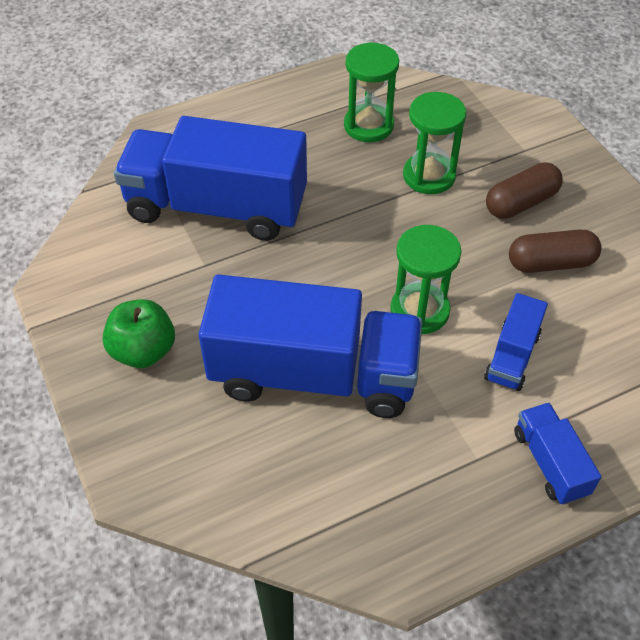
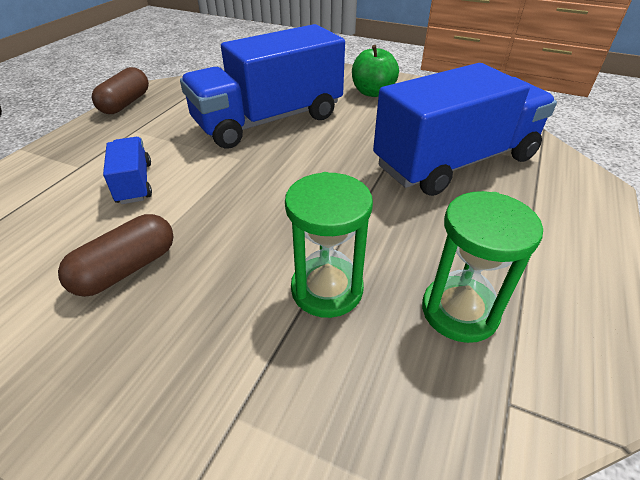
camera: 140 degrees right, 10 degrees down
(419, 311) = (230, 176): green hourglass -> none
(521, 203) = (195, 320): brown capsule -> brown capsule (126, 103)
(550, 463) = (81, 146): blue truck -> none

